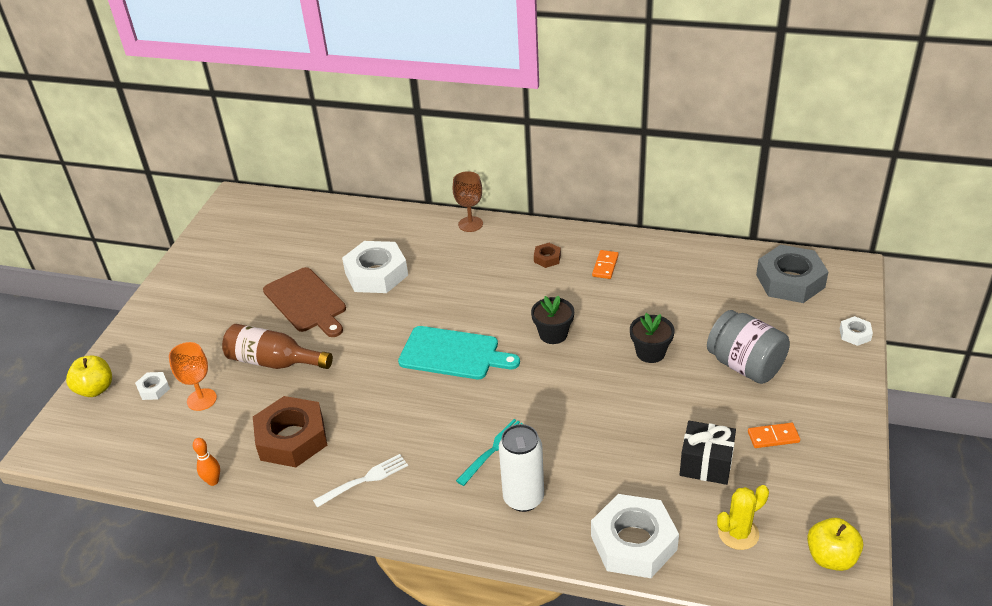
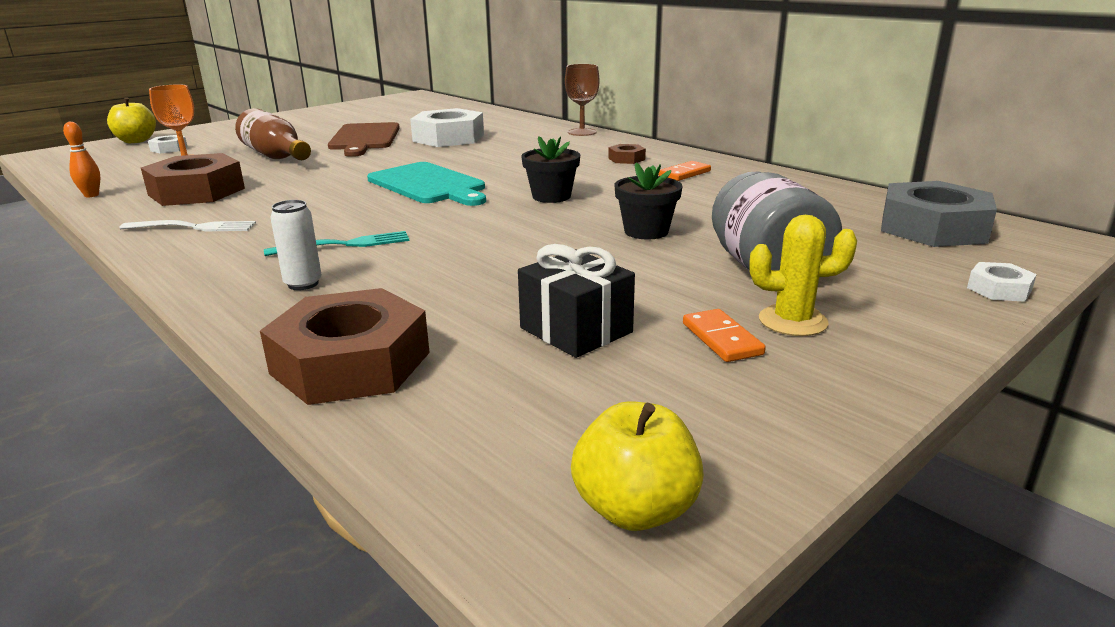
camera: 30 degrees right, 15 degrees down
(523, 498) = (303, 284): white can -> white can, size x0.59
(633, 543) = (351, 363): white nut -> brown nut
(738, 533) = (513, 412): yellow cactus -> yellow cactus (792, 321)
(773, 437) = (721, 339): orange domino -> orange domino turned 45 degrees clockwise

